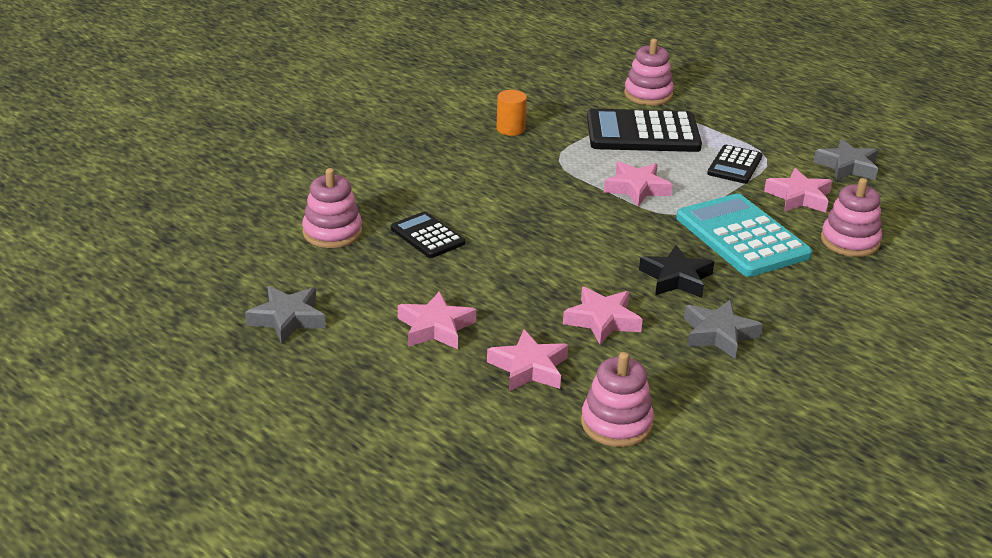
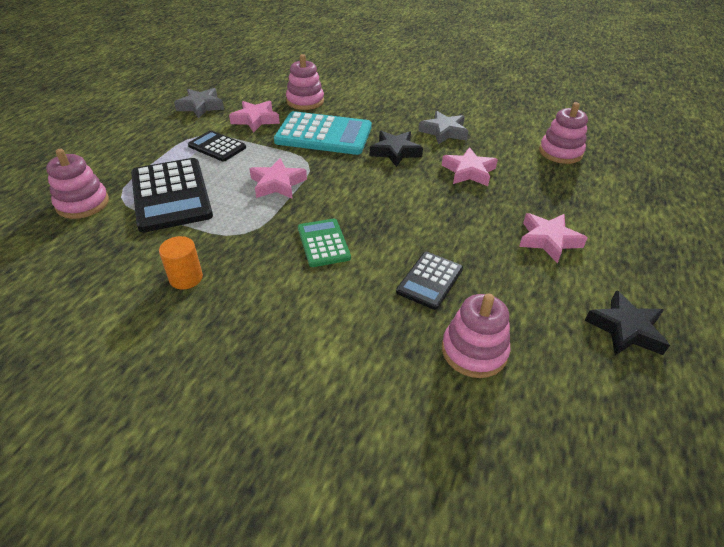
camera: 110 degrees left, 10 degrees up
(287, 319) = (625, 329): grey star -> black star
(518, 195) = (323, 243): none -> green calculator
(529, 368) = (547, 190): pink star -> none
(734, 165) = (217, 147): black calculator -> black calculator turned 150 degrees counterclockwise
(742, 237) = (324, 134): turquoise calculator -> turquoise calculator turned 120 degrees counterclockwise

